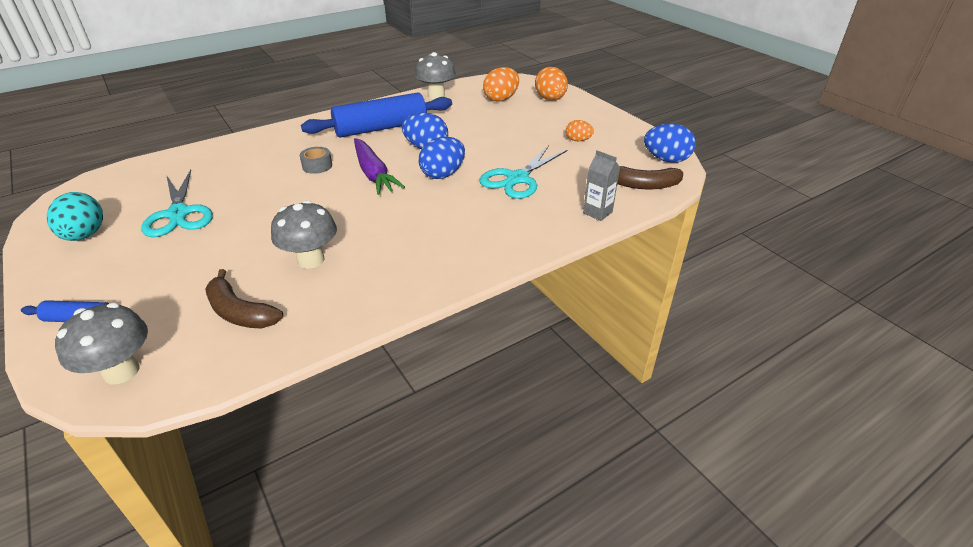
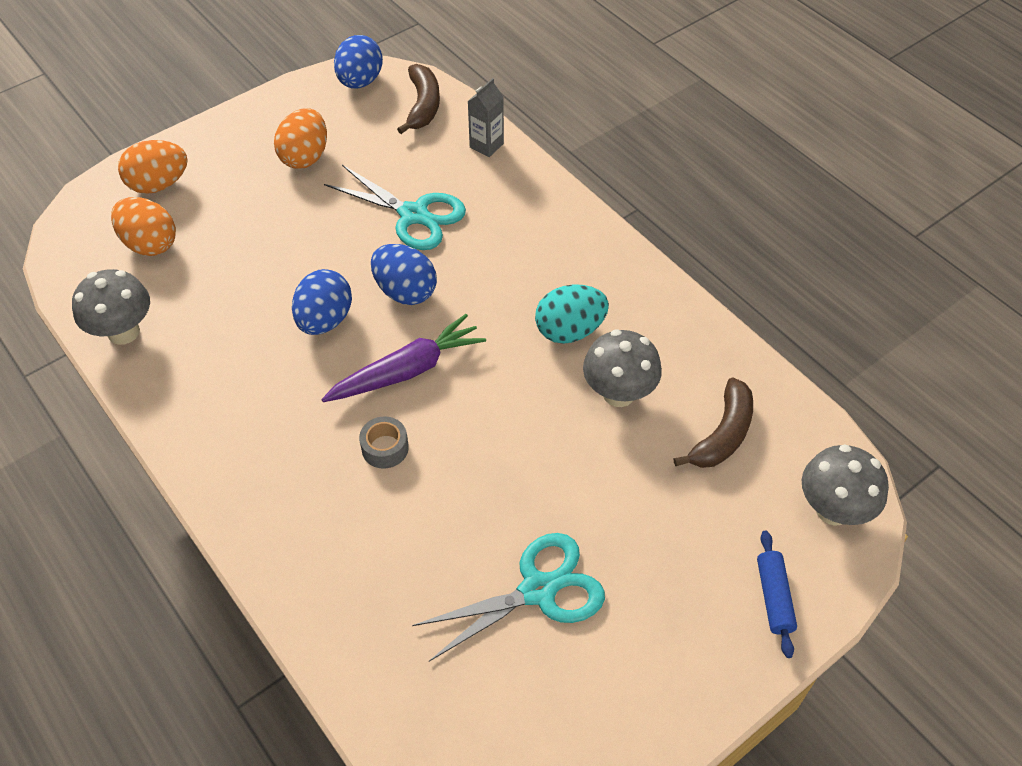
camera: 95 degrees left, 15 degrees up
(85, 235) = (611, 698): turquoise egg -> turquoise egg (570, 330)
(381, 128) = (253, 390): blue rolling pin -> none
(578, 140) = (305, 157): orange egg -> orange egg, size x1.69

